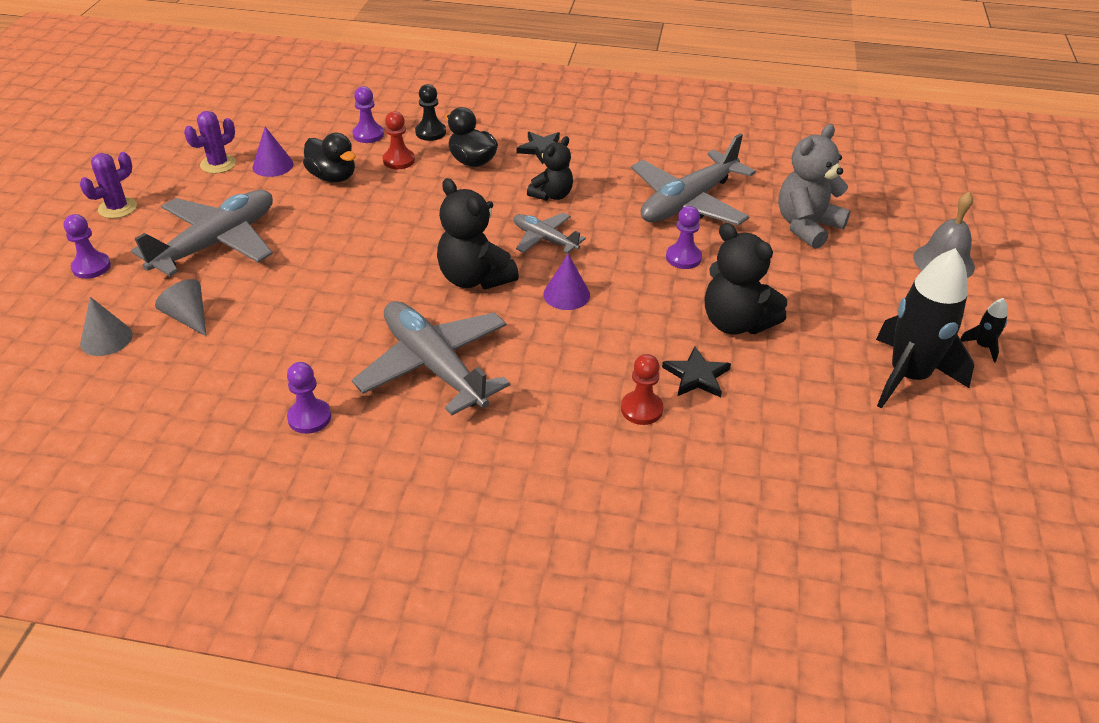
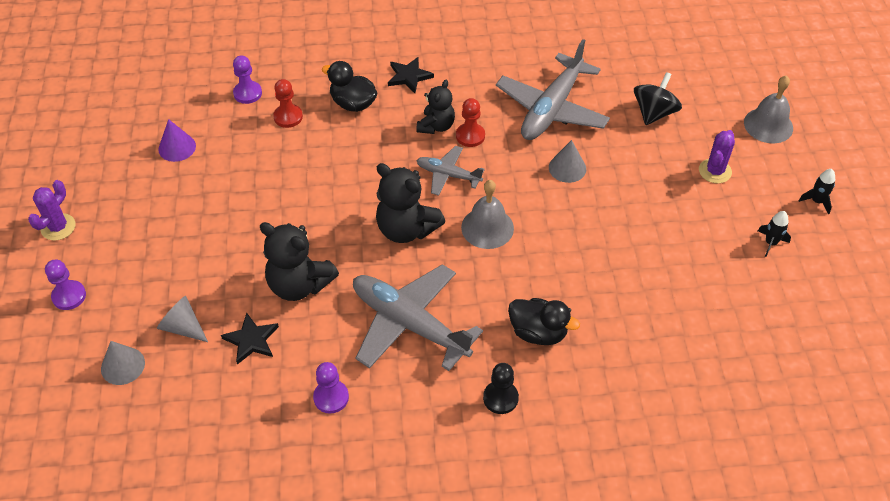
camera: 15 degrees left, 10 degrees up
(217, 243) = (169, 244): grey plane -> none
(218, 164) = (126, 157): purple cactus -> purple cactus (715, 171)
(333, 177) = (237, 148): black duck -> black duck (538, 332)
(430, 132) = (302, 78): black pawn -> black pawn (500, 398)
(566, 294) = (487, 227): purple cone -> grey bell
(641, 409) = (585, 323): red pawn -> red pawn (470, 136)
(683, 258) = (567, 168): purple pawn -> grey cone
(696, 376) = (615, 282): black star -> black star (251, 340)
(736, 323) = (629, 223): black teddy bear -> black teddy bear (299, 284)
(806, 226) = (654, 113): grey teddy bear -> black spinning top
(908, 376) = (770, 243): black rocket -> black rocket, size x0.41

